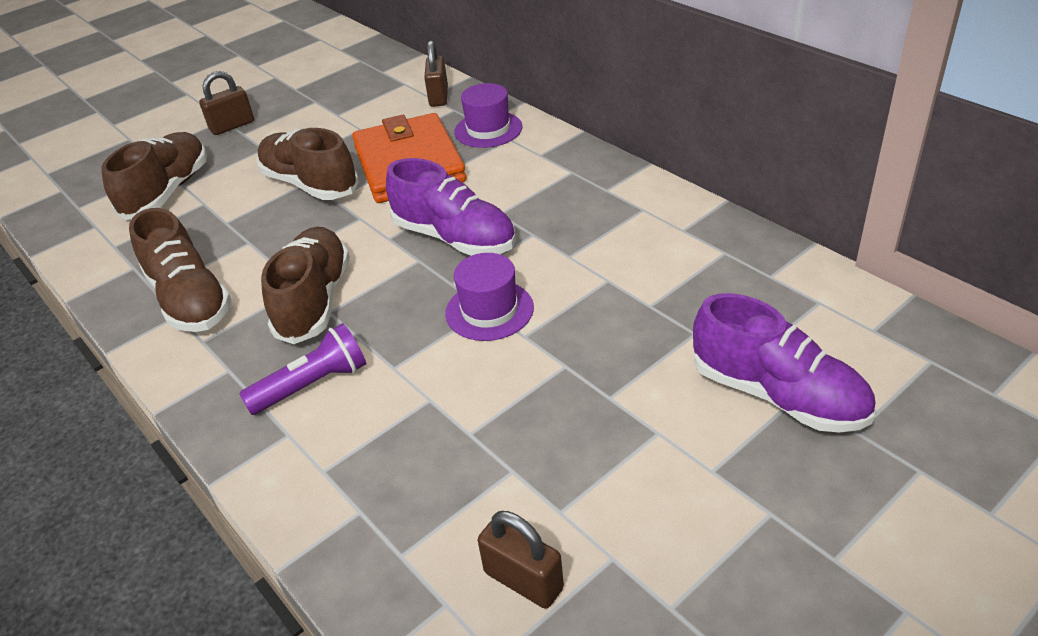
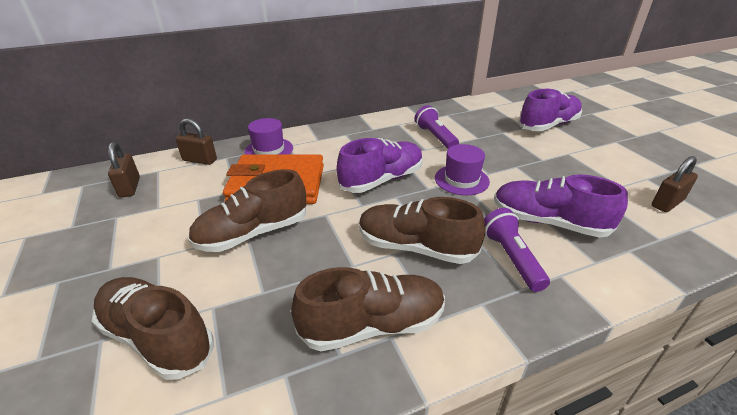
camera: 75 degrees left, 5 degrees down
(232, 126) = (82, 275): brown padlock -> brown padlock (130, 187)
(405, 416) = (548, 222): none -> purple shoe
(619, 257) = (435, 137): none -> purple flashlight

